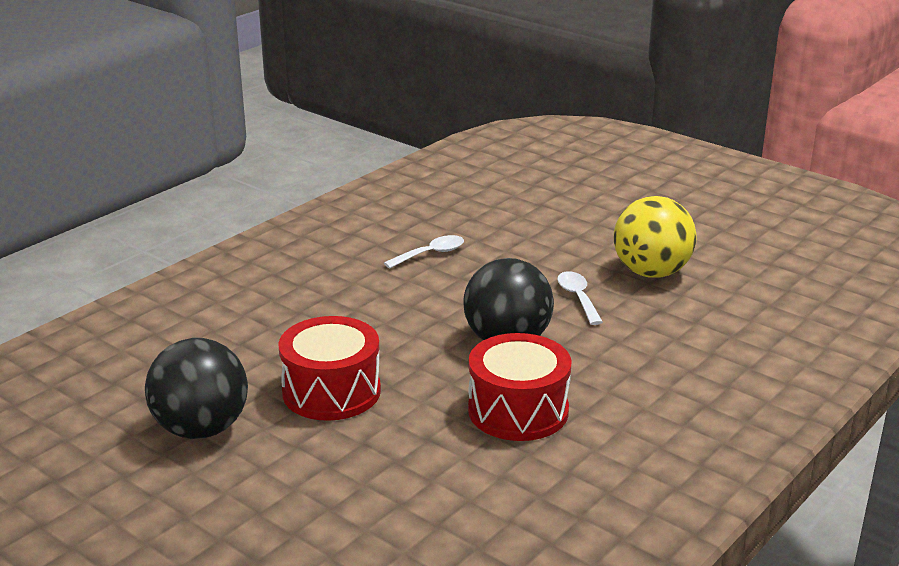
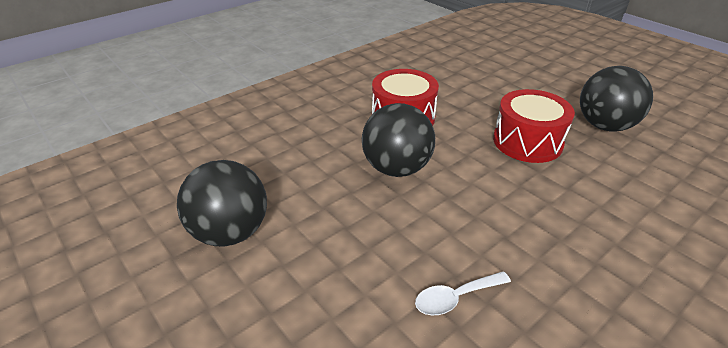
camera: 170 degrees left, 10 degrees up
(578, 298) = (319, 207): white spoon -> none
(651, 272) = (230, 232): yellow ball -> black ball

